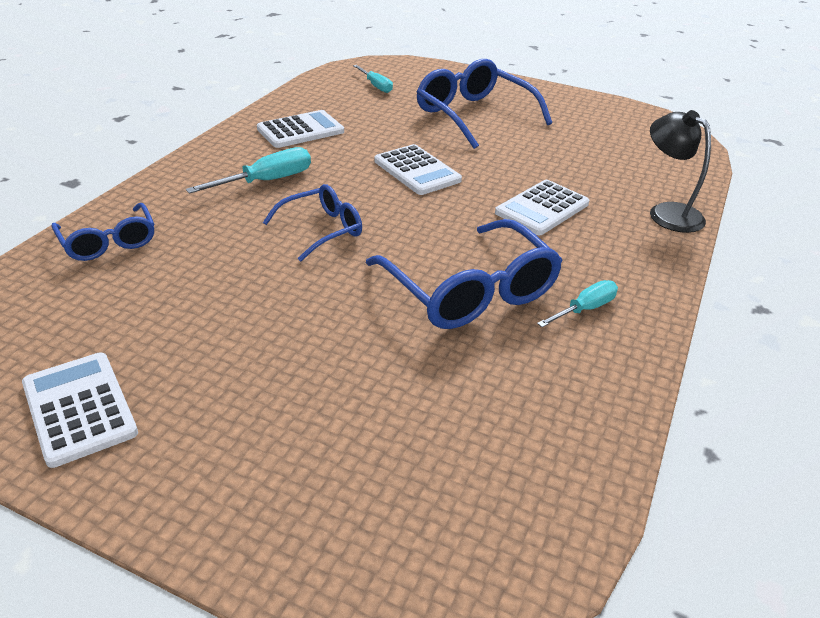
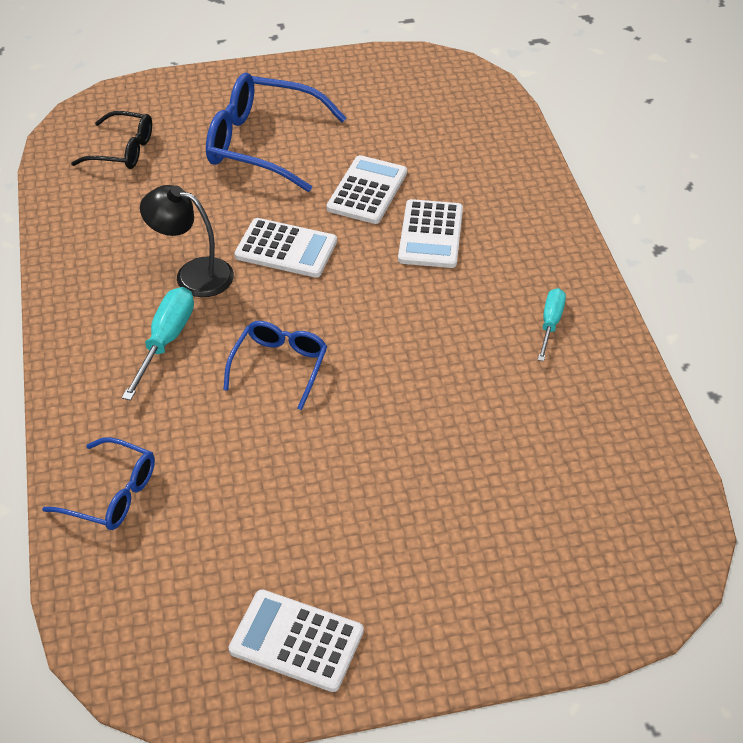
camera: 35 degrees left, 10 degrees up
(300, 130) = (120, 257): white calculator -> white calculator (367, 191)
(376, 86) = (123, 150): turquoise screwdriver -> black glasses
(470, 291) = (457, 357): blue glasses -> none
(667, 212) = (526, 183): black lamp -> black lamp (193, 274)

